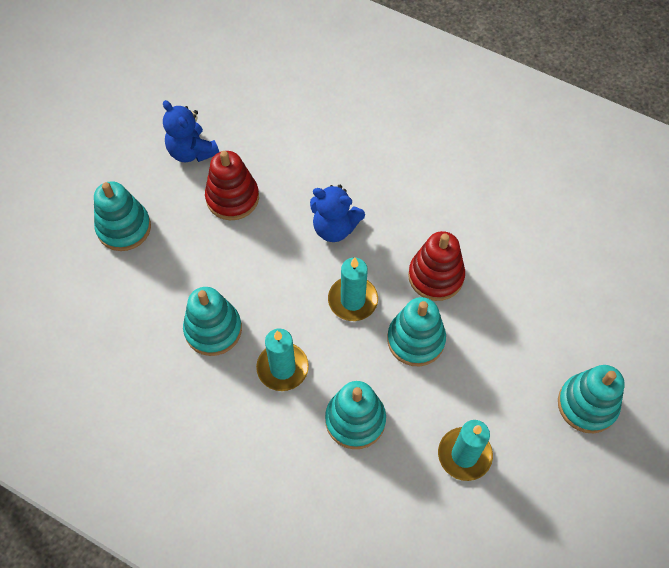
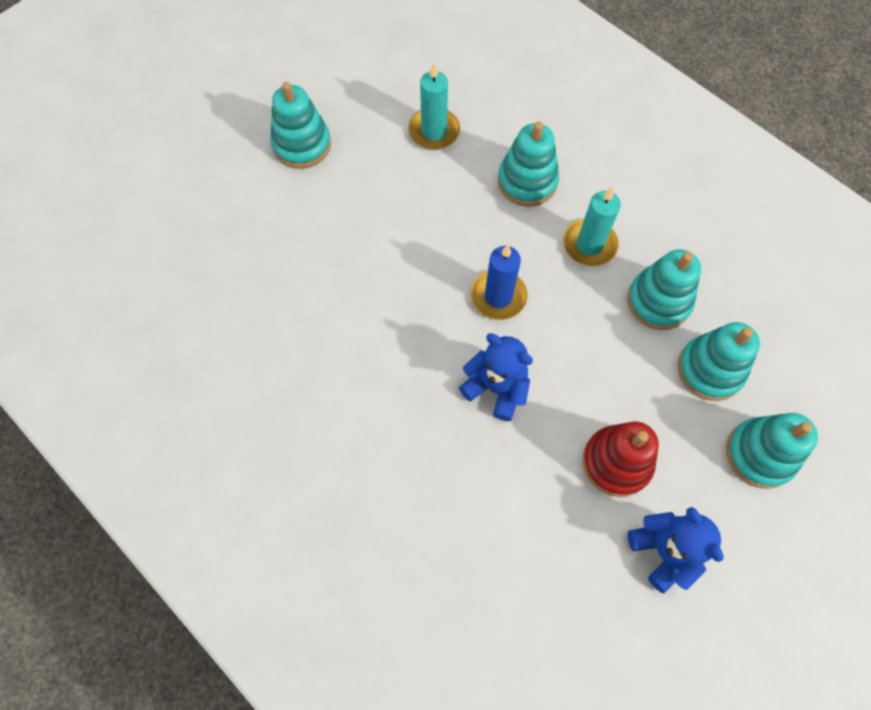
camera: 165 degrees left, 5 degrees up
(352, 300) = (498, 296): turquoise candle -> blue candle
(415, 340) = (443, 240): turquoise stacking toy -> turquoise stacking toy (710, 369)
(435, 276) = (398, 300): red stacking toy -> none

